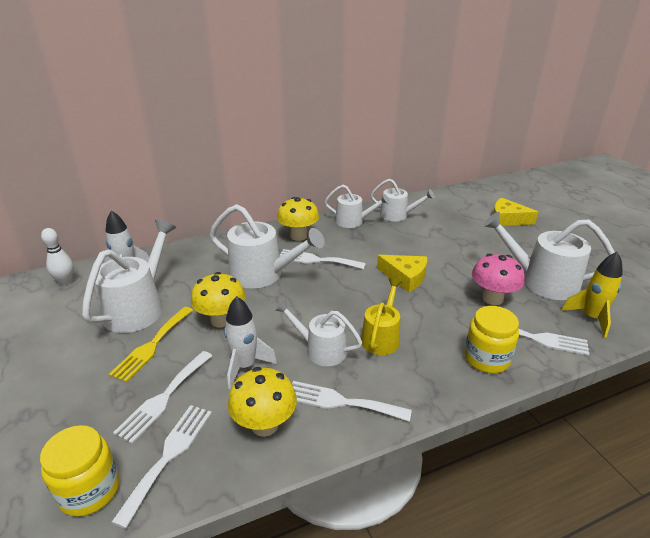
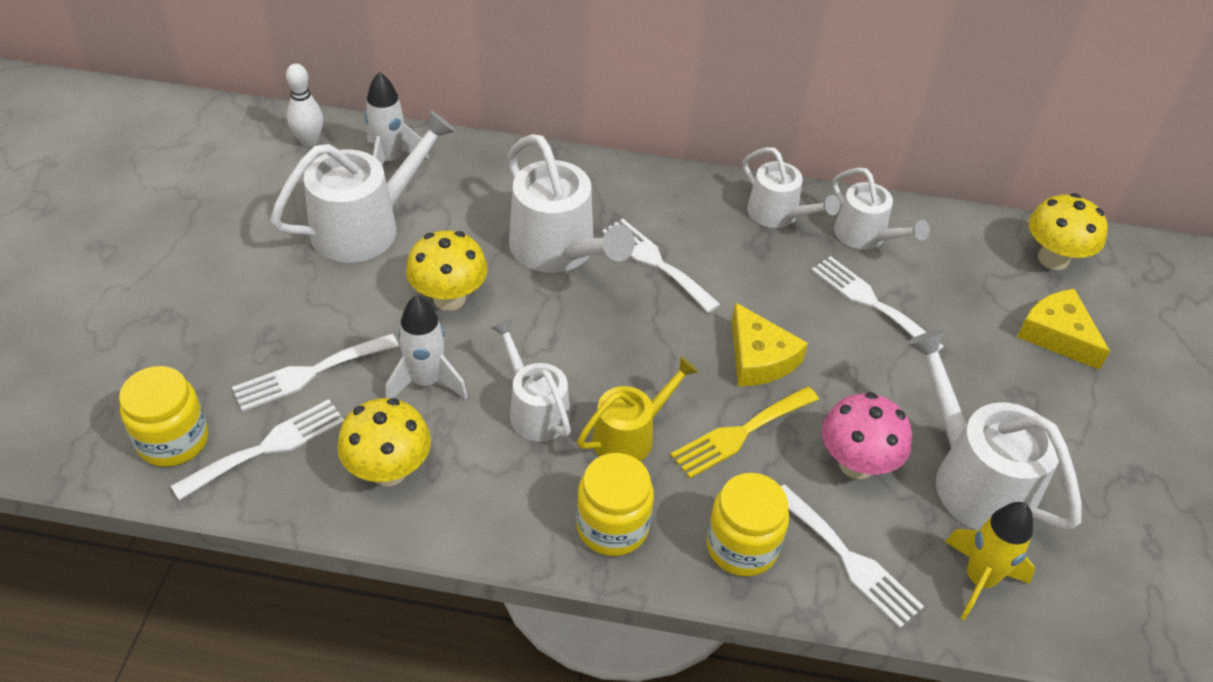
camera: 30 degrees right, 15 degrees up
(152, 345) = (344, 293): yellow fork -> yellow fork (740, 433)
(298, 236) = (667, 204): yellow mushroom -> yellow mushroom (1053, 259)
(341, 402) = (497, 493): white fork -> white fork (870, 302)
(418, 384) = (612, 526): none -> yellow jar

